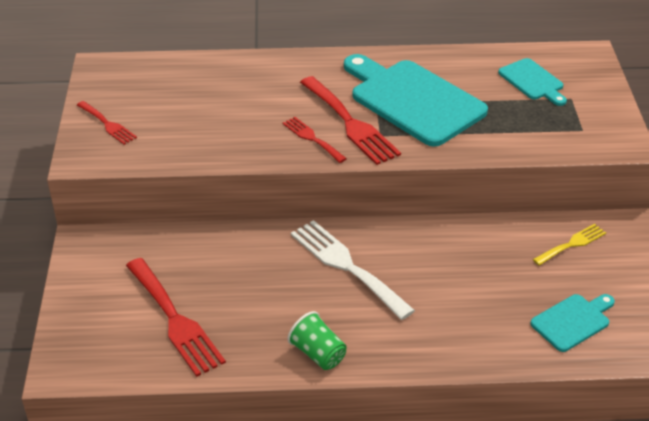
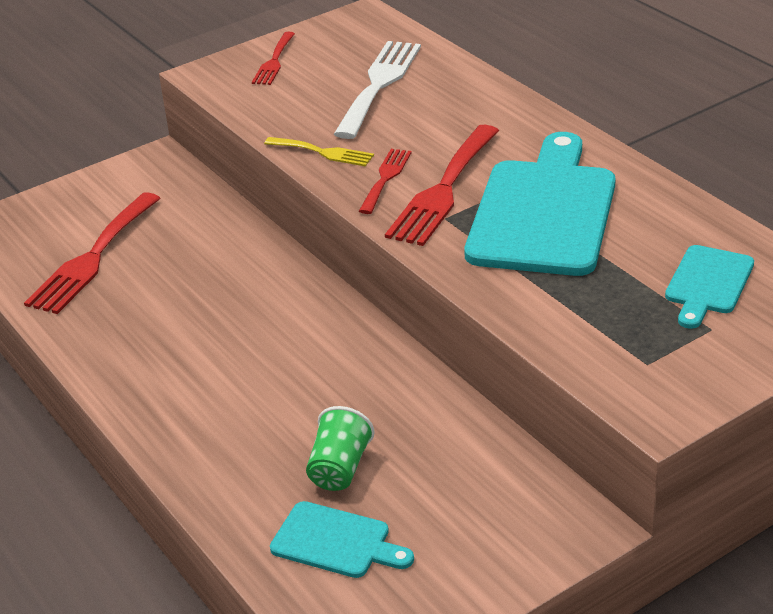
camera: 60 degrees right, 5 degrees down
(318, 354) = (116, 366): green cup -> green cup (339, 468)
(346, 266) = (272, 327): white fork -> white fork (379, 84)
(572, 244) = (490, 487): yellow fork -> yellow fork (323, 152)

